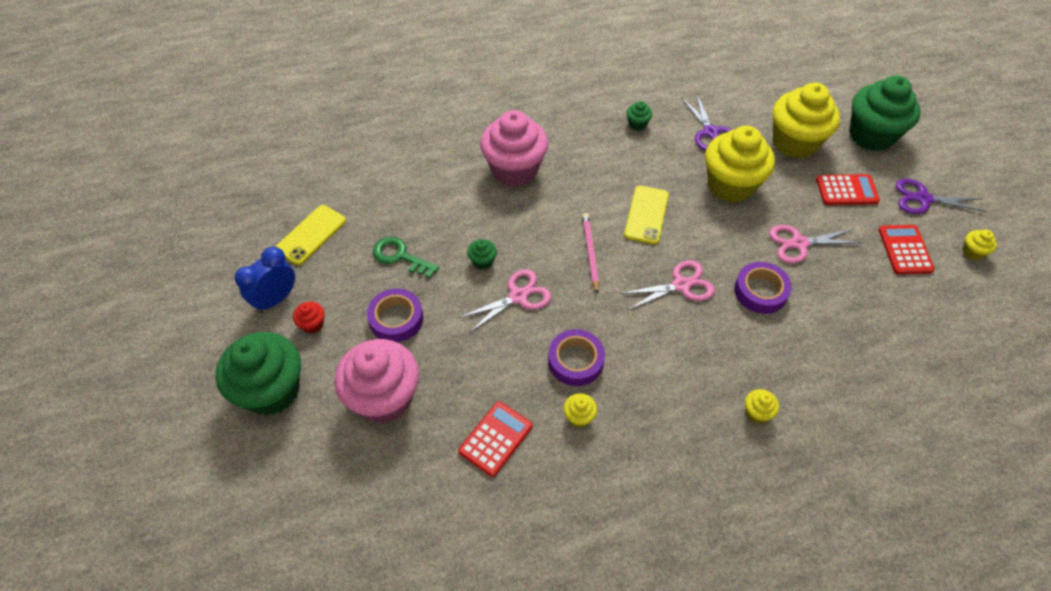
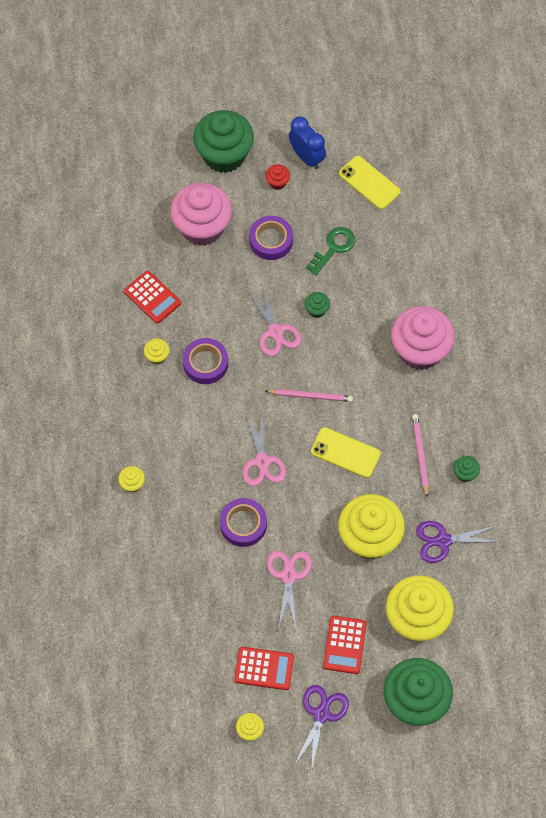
camera: 100 degrees right, 10 degrees up
(629, 157) = (420, 455): none -> pink pencil

